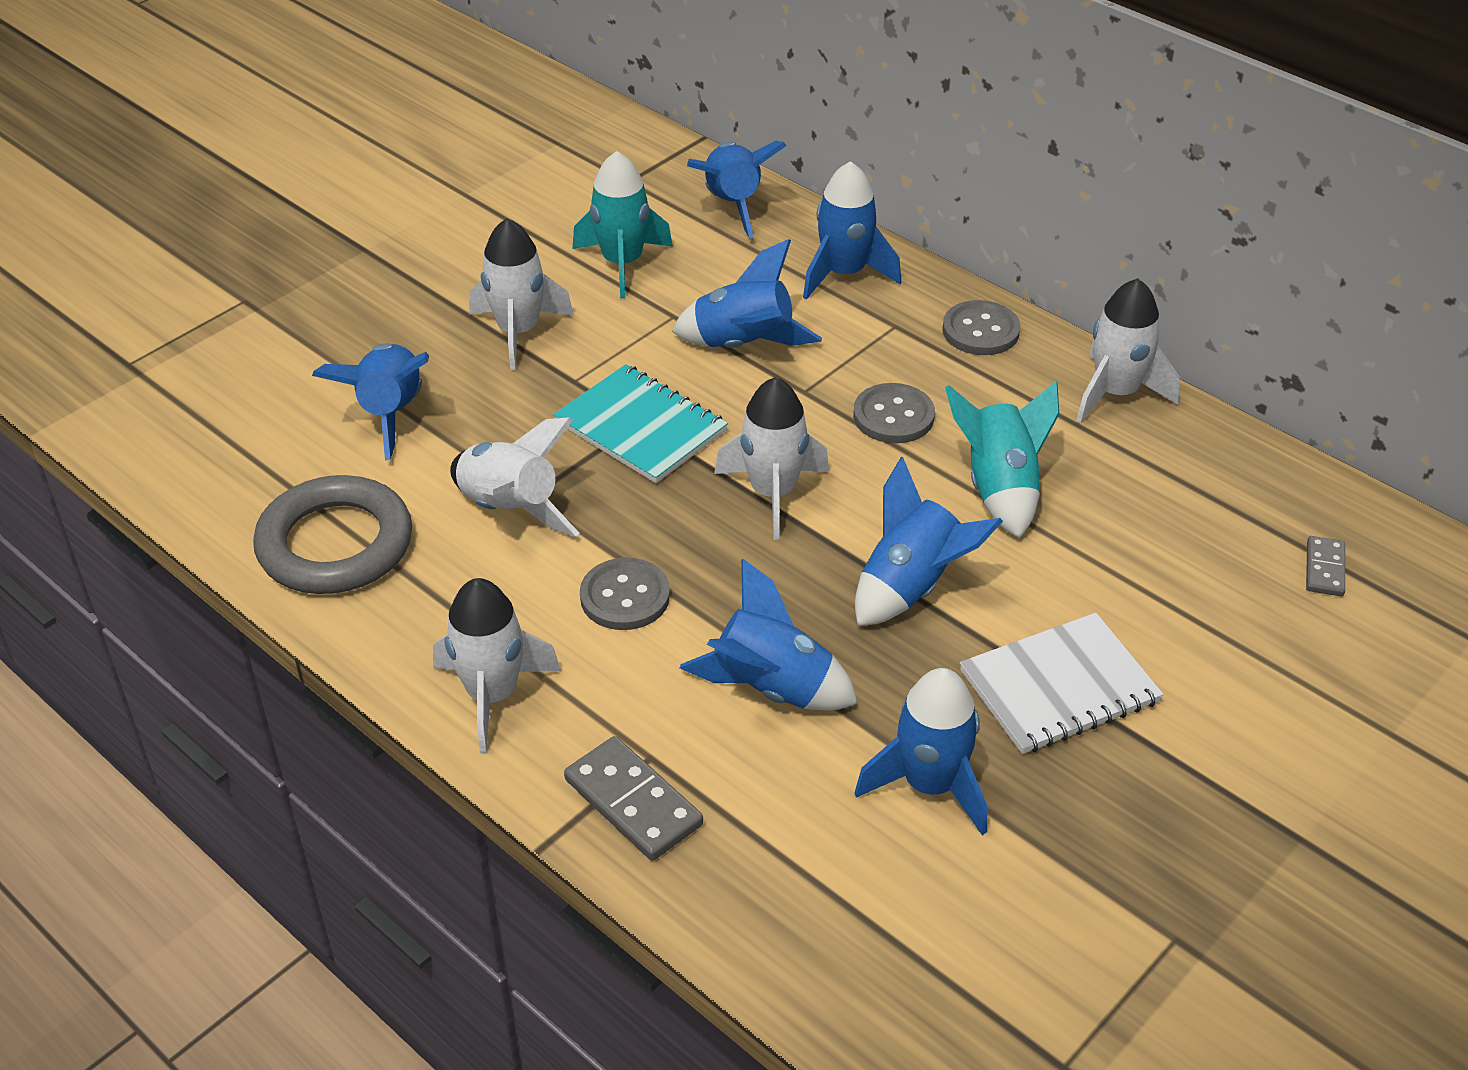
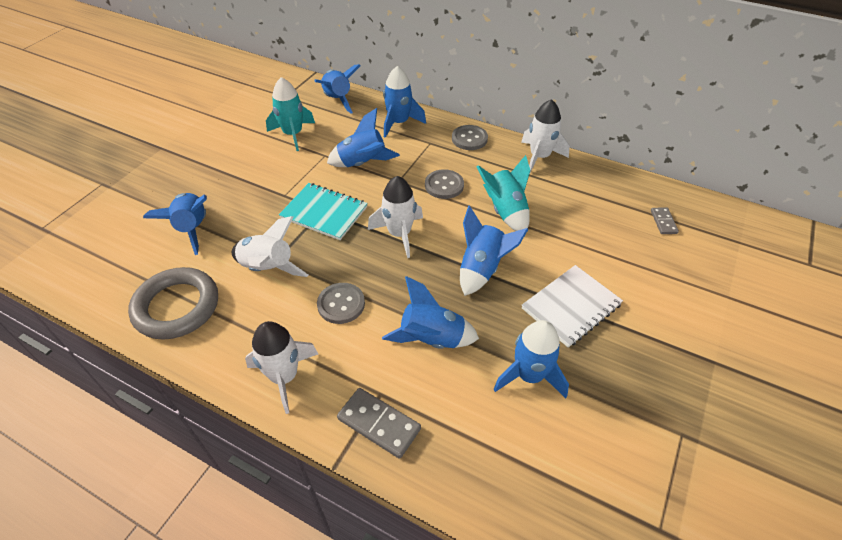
camera: 15 degrees left, 5 degrees up
(519, 332) = (250, 175): white rocket -> none

